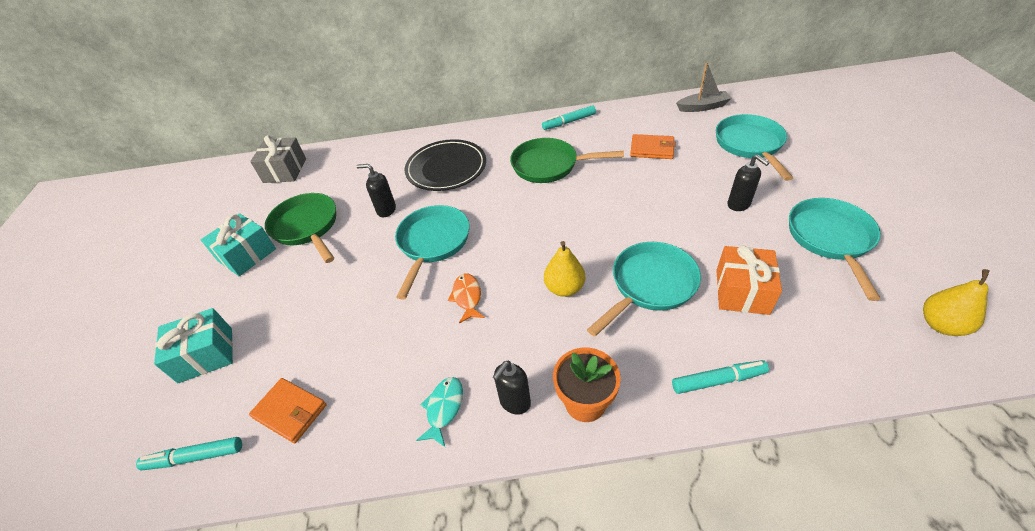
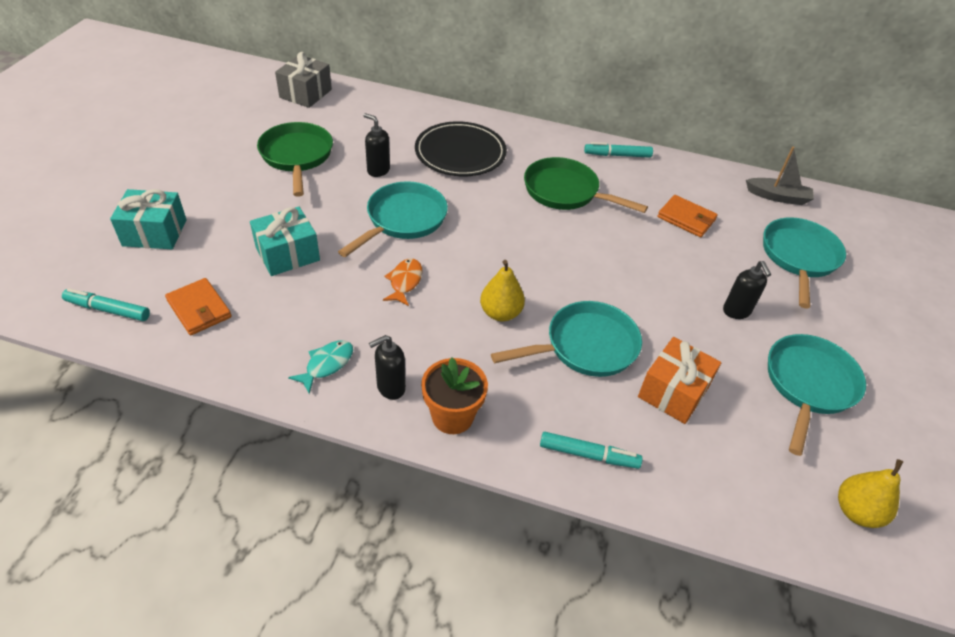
camera: 15 degrees right, 0 degrees up
(247, 255) = (231, 160): turquoise gift -> turquoise gift (287, 254)

